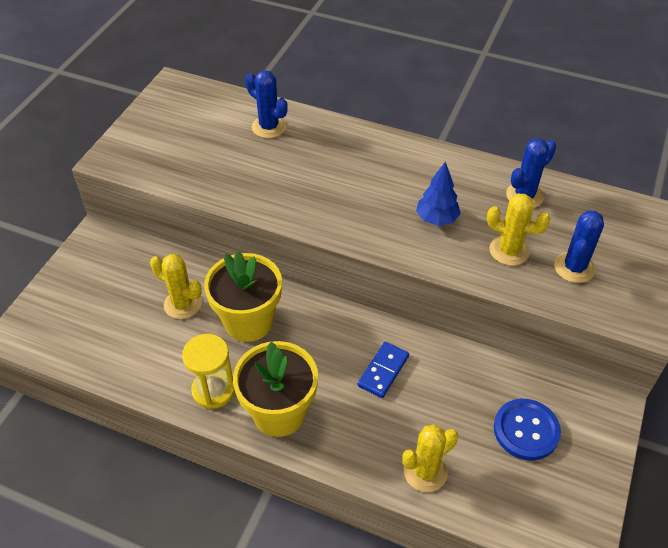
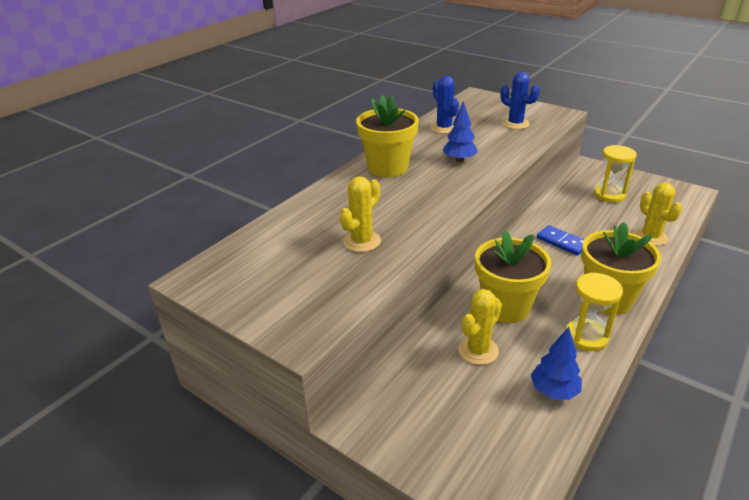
camera: 75 degrees left, 15 degrees down
(137, 362) = (554, 391): none -> blue tree
(269, 127) = (308, 222): blue cactus -> none
(395, 162) = (388, 168): none -> yellow flower pot
(509, 251) = (497, 140): yellow cactus -> yellow cactus (362, 241)
(526, 430) = (609, 195): blue button -> yellow hourglass

